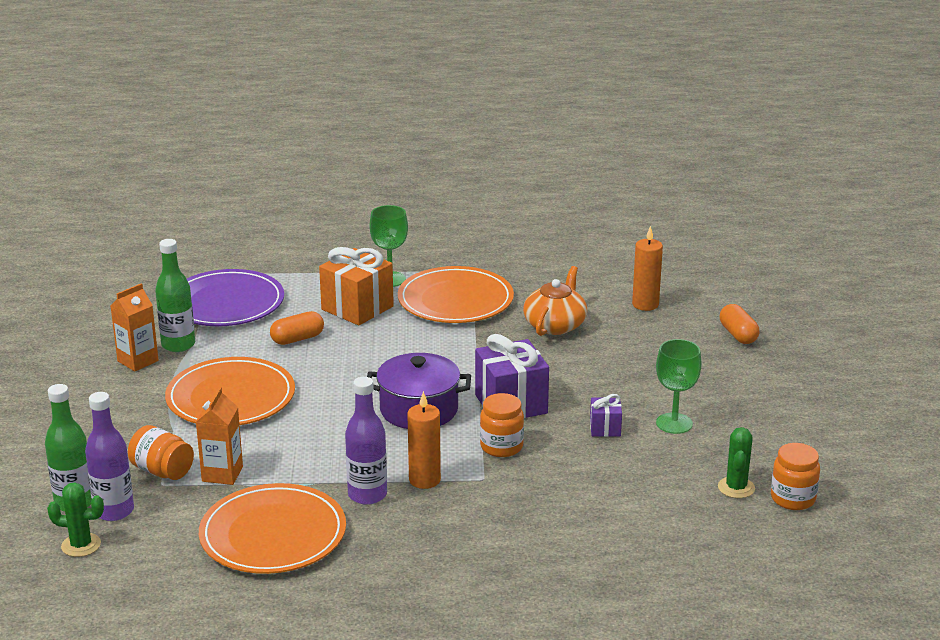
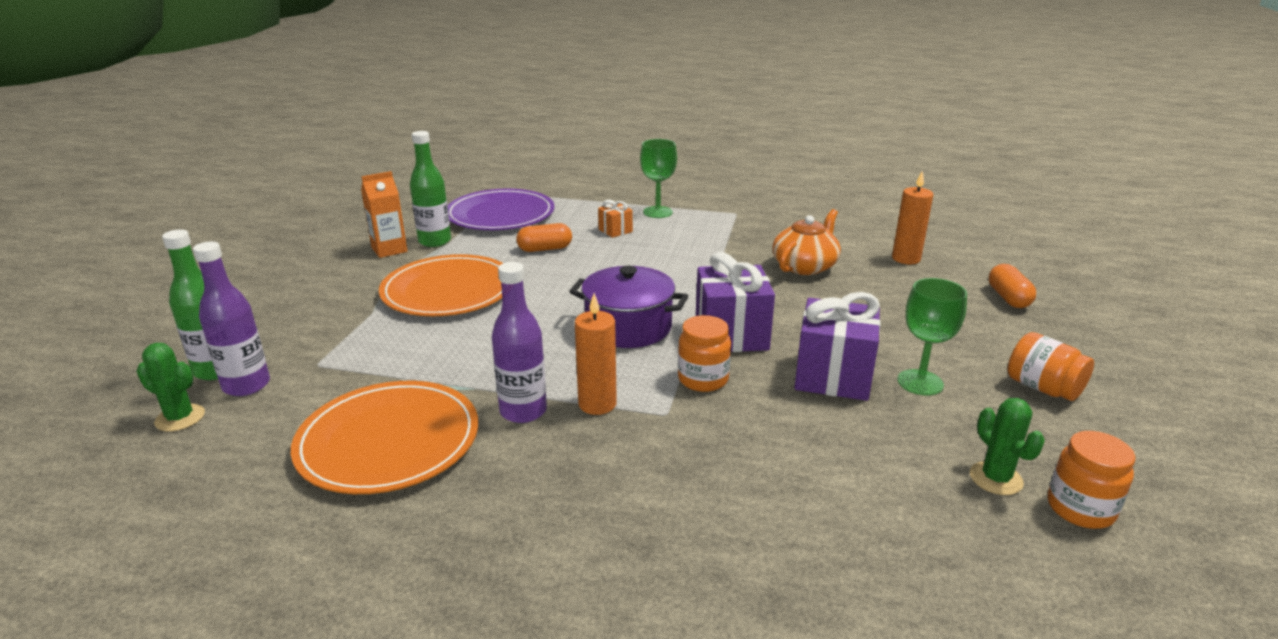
camera: 15 degrees right, 0 degrees up
(162, 471) = (329, 351): orange jar -> orange jar (1042, 388)
(222, 474) = (385, 363): orange carton -> none
(357, 308) = (615, 231): orange gift -> orange gift, size x0.50
(455, 300) = (712, 234): orange plate -> none
(605, 428) = (833, 376): purple gift -> purple gift, size x2.02
(736, 488) = (996, 479): green cactus -> green cactus turned 45 degrees counterclockwise

